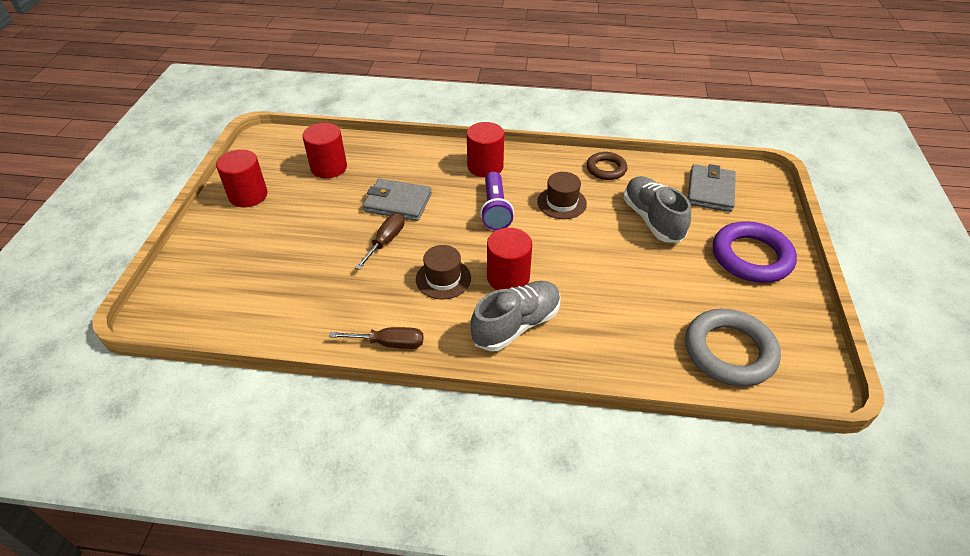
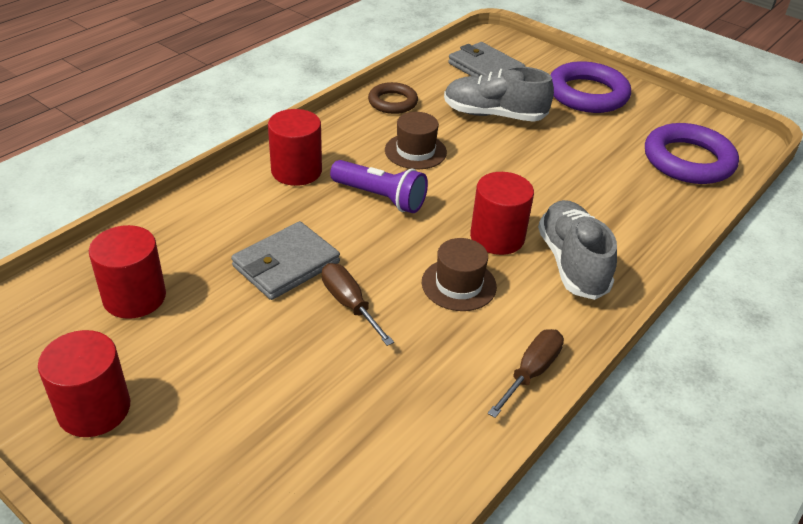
camera: 60 degrees left, 5 degrees down
(729, 351) = (688, 160): grey ring -> purple ring

